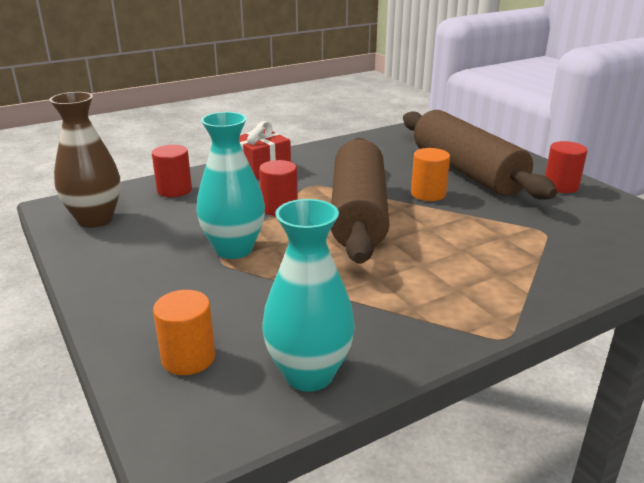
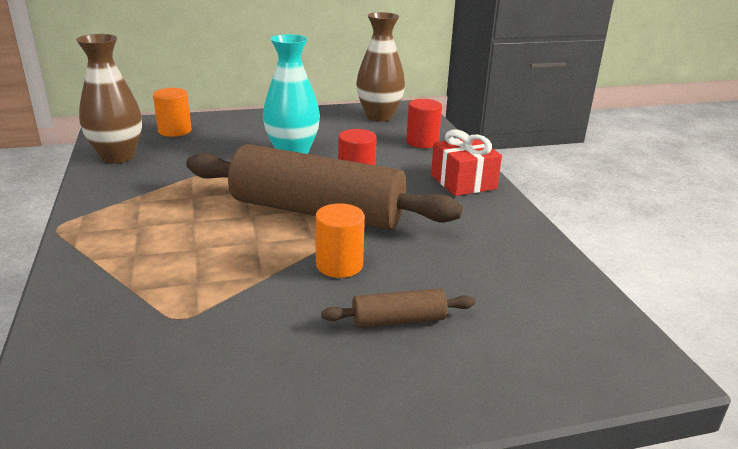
camera: 105 degrees right, 0 degrees up
(309, 374) = (117, 157): turquoise vase -> brown vase
(467, 171) = (398, 320): brown rolling pin -> brown rolling pin, size x0.42
(561, 186) = (292, 402): red cylinder -> none

